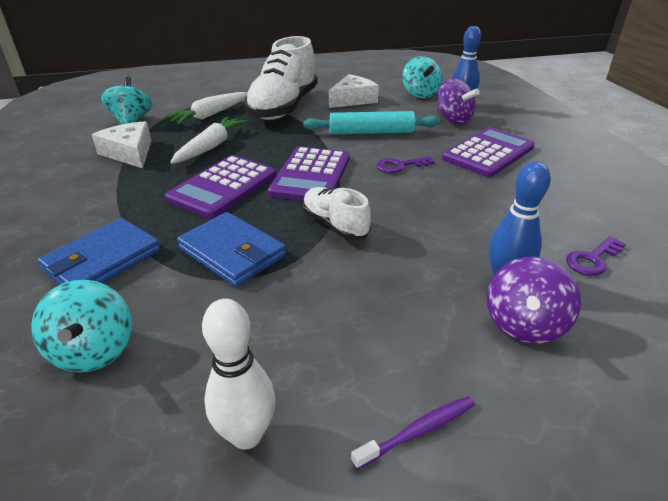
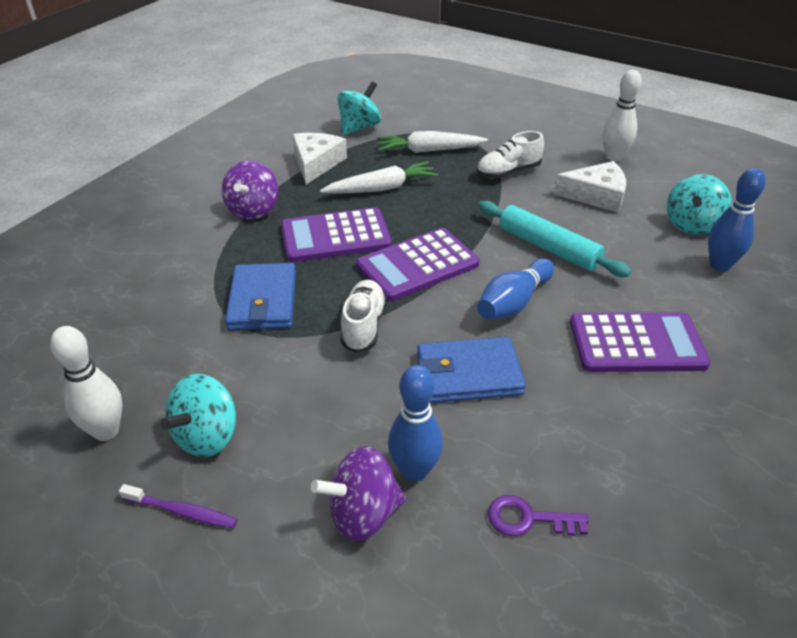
camera: 45 degrees right, 5 degrees up
(94, 351) = (109, 318): turquoise spinning top -> turquoise spinning top (207, 436)
(102, 260) = (186, 255): blue wallet -> blue wallet (468, 374)
(284, 107) = (508, 172): white shoe -> white shoe, size x0.51
(331, 80) = (613, 157): none -> white bowling pin
(400, 166) = (513, 302): purple key -> blue bowling pin
(453, 119) = (671, 280): purple spinning top -> purple spinning top (253, 210)

